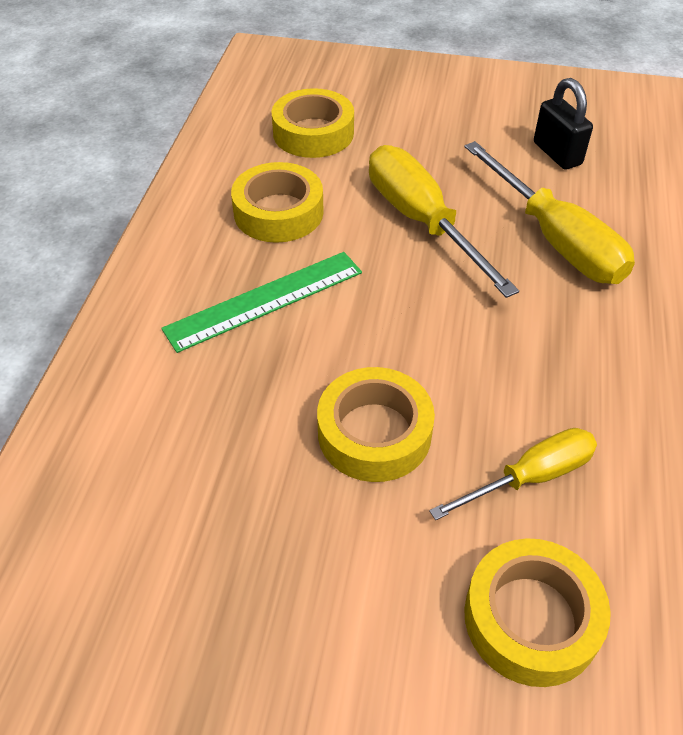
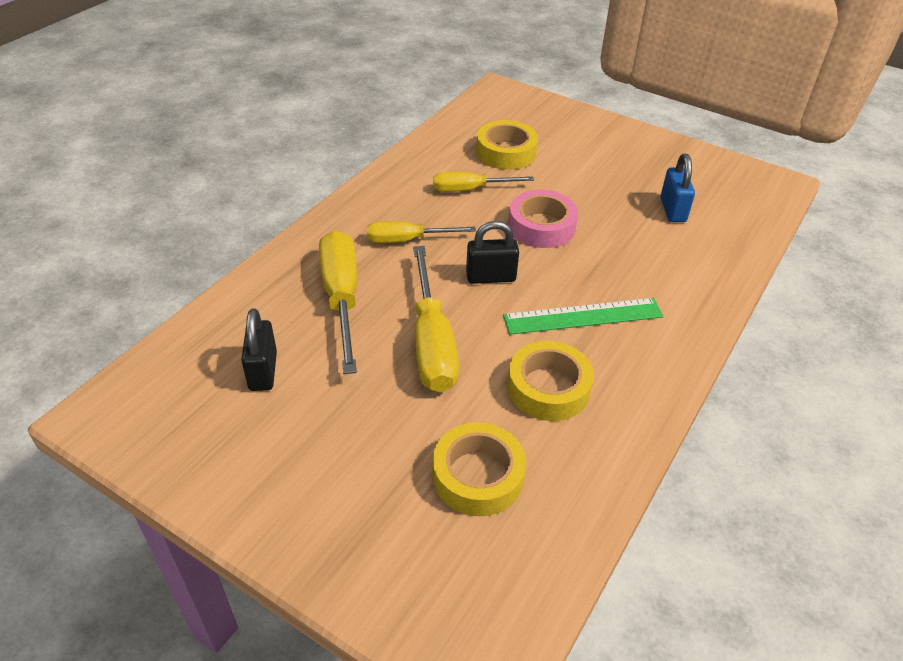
camera: 160 degrees left, 5 degrees down
(156, 557) = (673, 210): none -> blue padlock
(374, 433) = (541, 226): yellow tape -> pink tape
(403, 319) = (491, 277): none -> black padlock
(548, 341) = (407, 240): none -> yellow screwdriver

